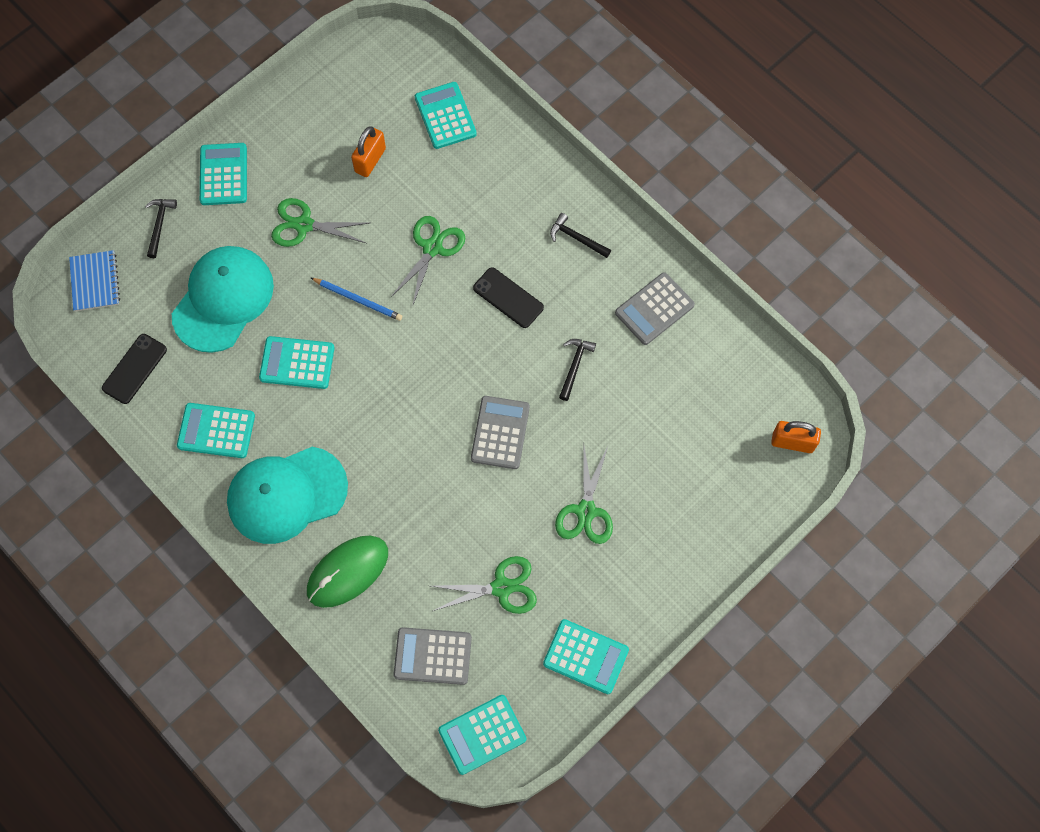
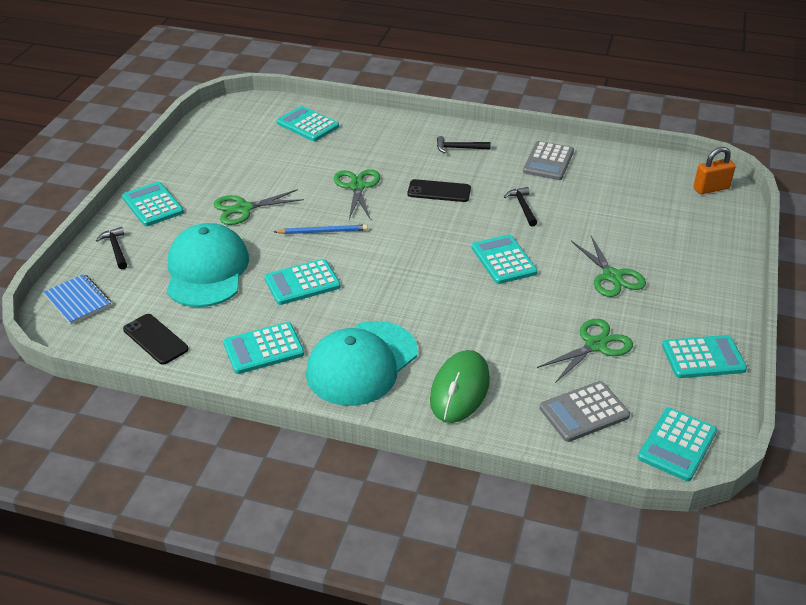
camera: 30 degrees left, 30 degrees down
(134, 369) = (155, 339): black phone -> black phone turned 45 degrees counterclockwise
(370, 160) = (269, 161): orange padlock -> none
(500, 432) = (503, 260): grey calculator -> turquoise calculator

